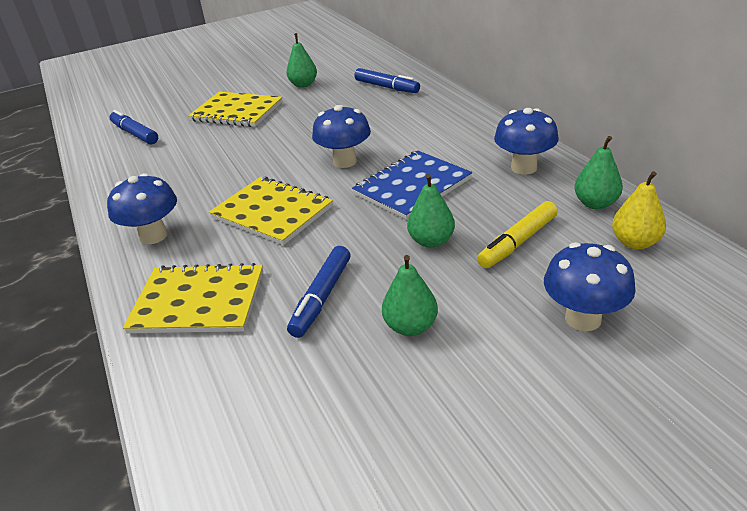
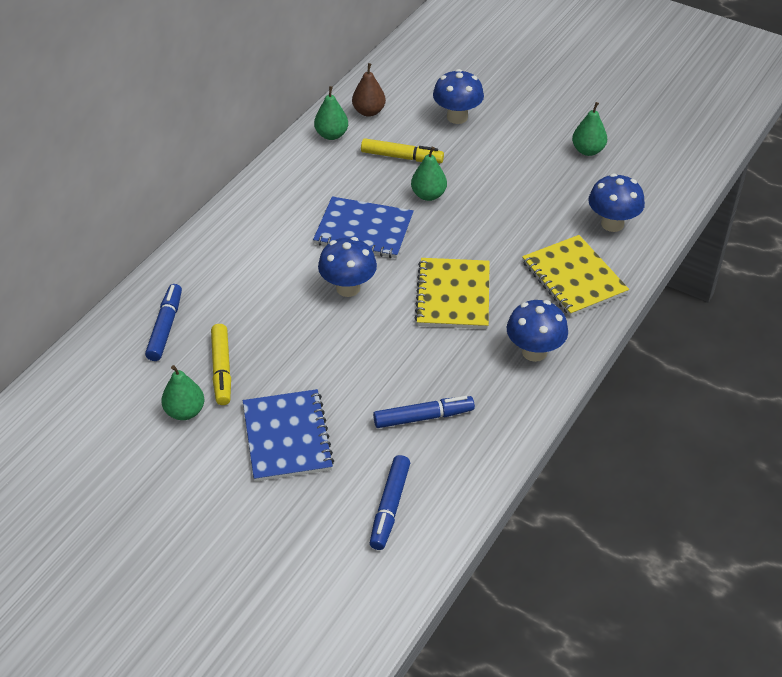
camera: 125 degrees left, 10 degrees up
(237, 111) = (287, 437): yellow notebook -> blue notebook
(321, 297) = (522, 221): blue marker -> blue marker (423, 417)
(323, 100) = (221, 369): none -> yellow marker
(410, 326) = (515, 175): green pear -> green pear (588, 150)
(524, 168) = (298, 179): blue mushroom -> blue mushroom (612, 224)
(635, 242) = (369, 111): yellow pear -> brown pear

